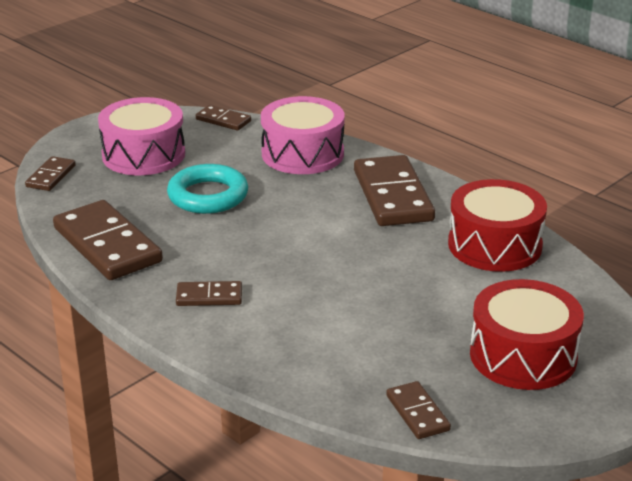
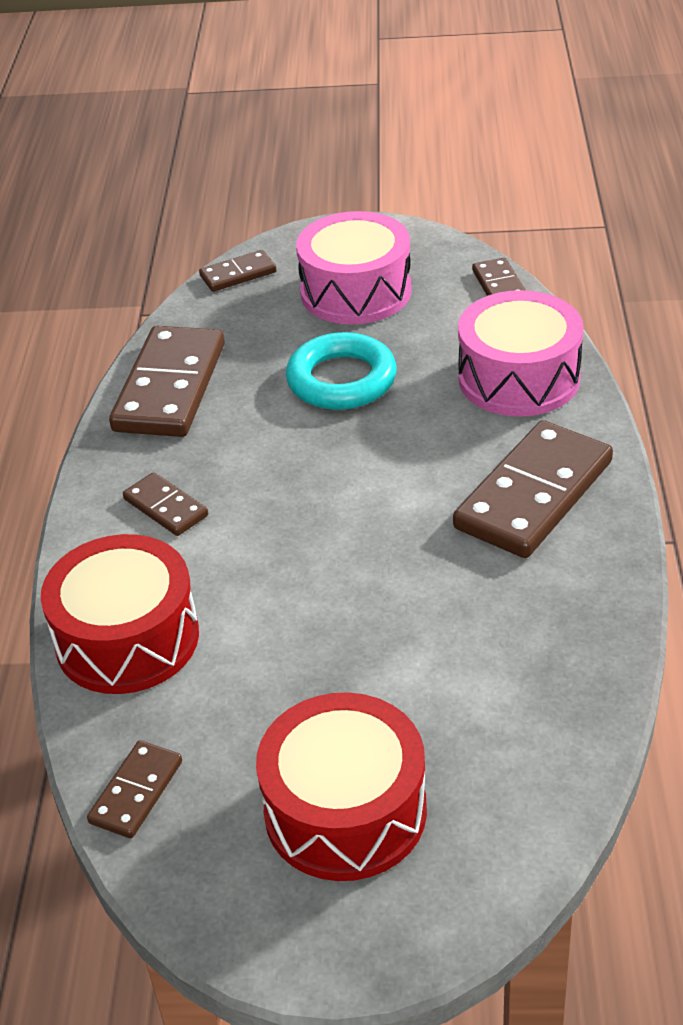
camera: 50 degrees right, 10 degrees up
(494, 245) = (547, 640): red drum -> red drum (127, 638)

